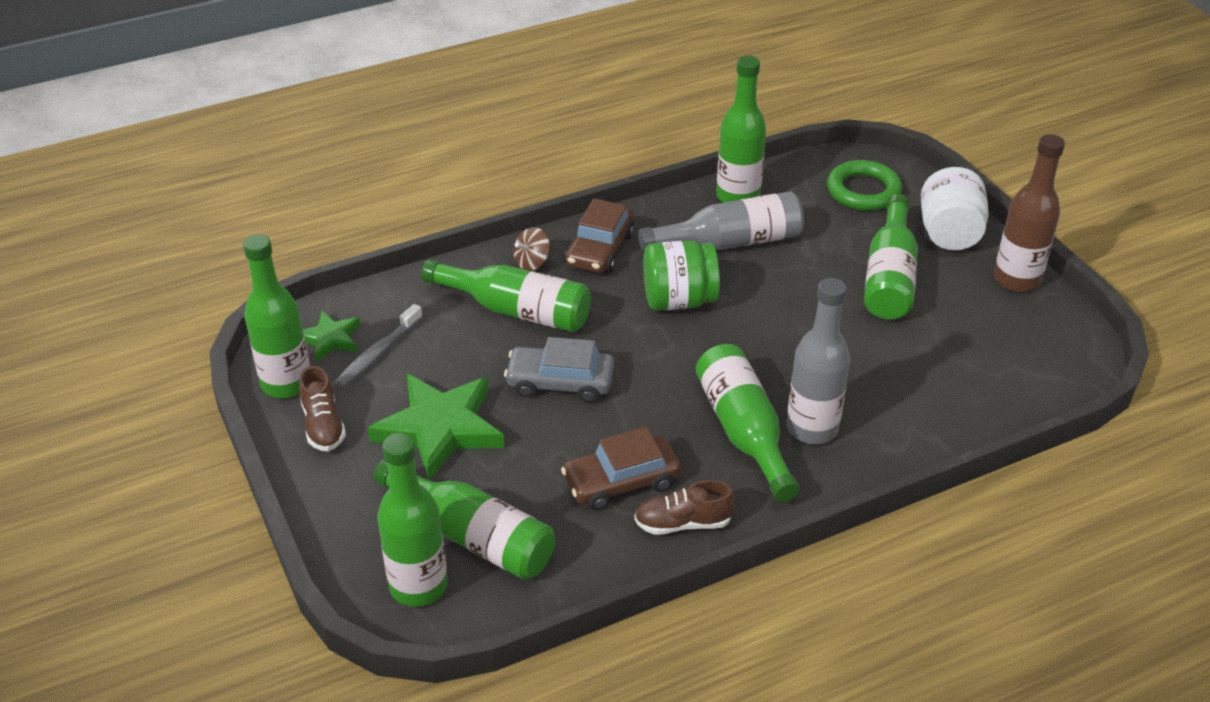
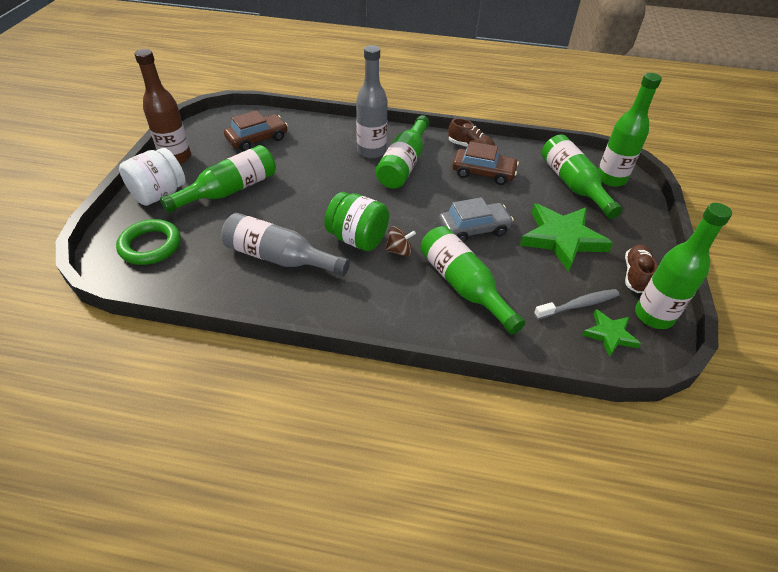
camera: 145 degrees left, 5 degrees up
(532, 262) = (422, 317): brown spinning top -> brown spinning top (399, 251)
(560, 382) = (474, 229): grey car -> grey car turned 60 degrees counterclockwise
(600, 249) = (366, 301): brown car -> brown car (257, 139)
(738, 196) = (227, 288): green bottle -> none

